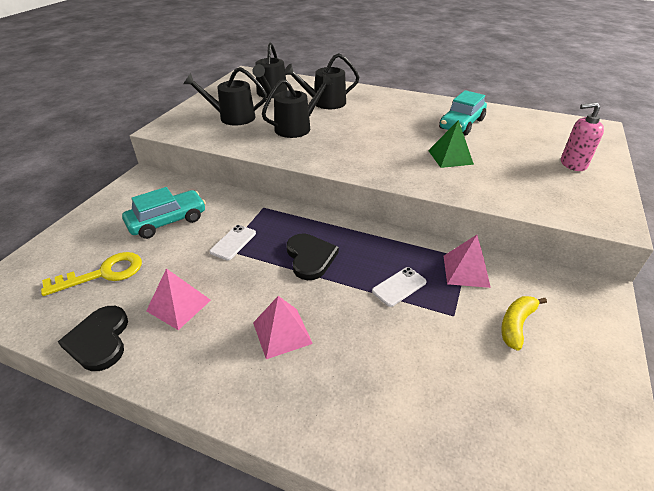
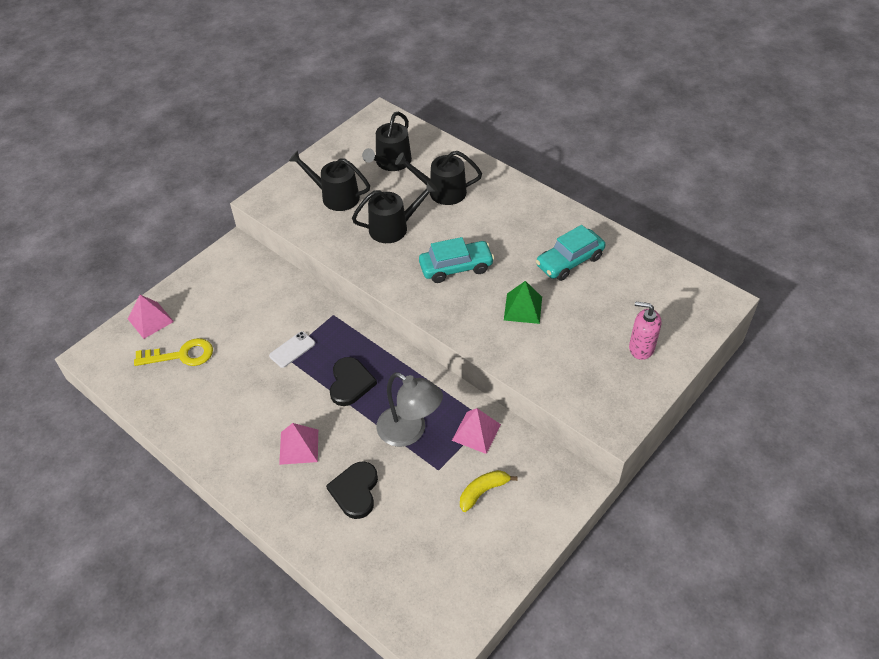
camera: 20 degrees right, 10 degrees up
(99, 340) = (169, 416): black heart -> black heart (355, 491)
(167, 221) = (244, 311): turquoise car -> turquoise car (456, 267)
(179, 305) = (231, 401): pink pyramid -> pink pyramid (150, 320)
(399, 287) = (409, 432): white phone -> grey lamp

